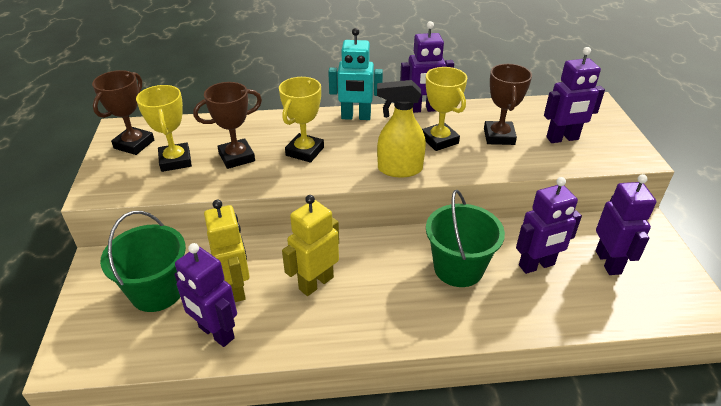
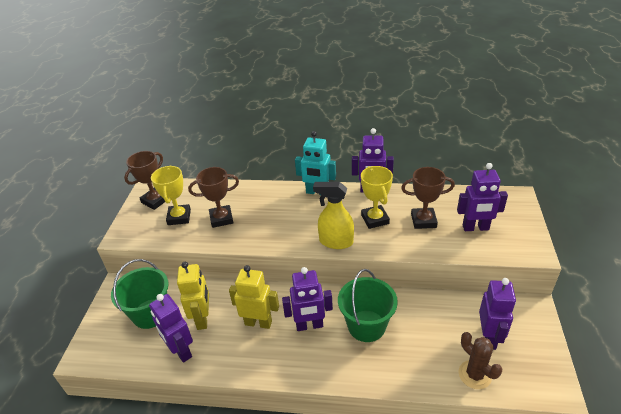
camera: 15 degrees right, 0 degrees up
(305, 151) = (271, 219): yellow trophy -> none
(315, 283) = (258, 322): yellow robot -> yellow robot turned 45 degrees clockwise
(499, 136) = (423, 221): brown trophy -> brown trophy turned 75 degrees clockwise
(537, 265) = (429, 332): purple robot -> purple robot (309, 326)
(608, 305) = (474, 374): none -> brown cactus

